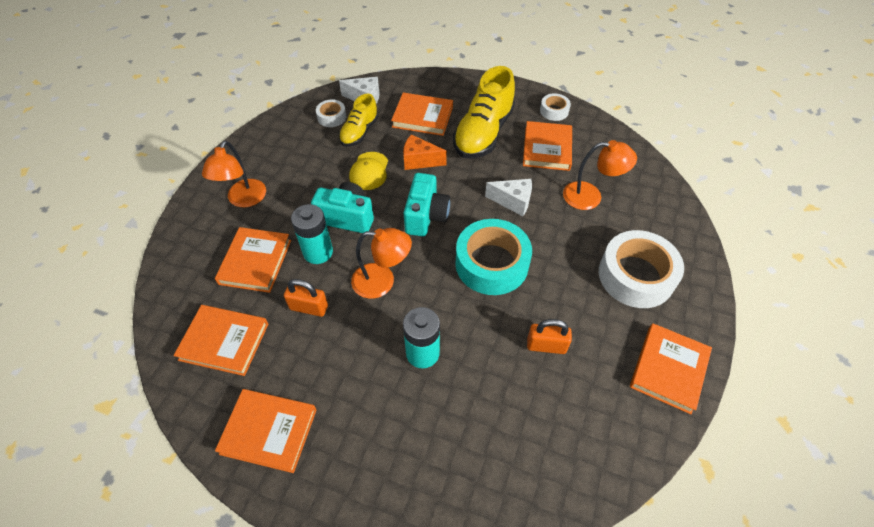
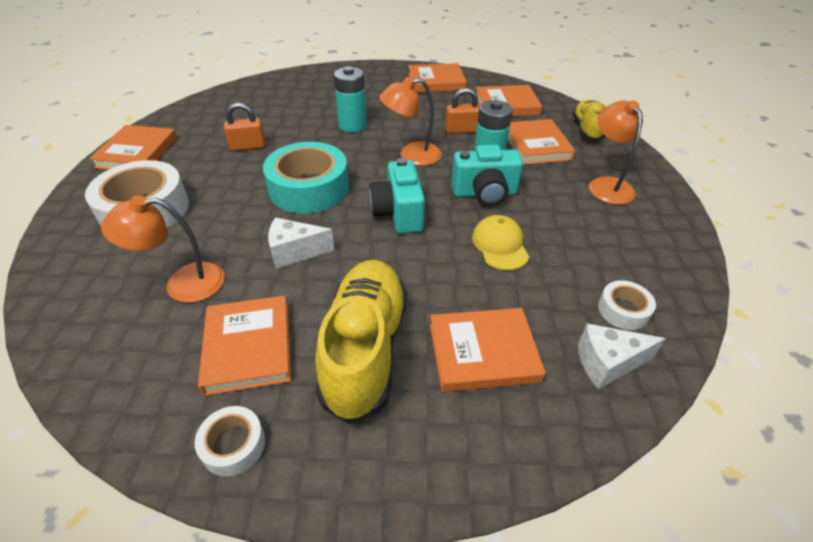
camera: 160 degrees right, 10 degrees down
(359, 132) = (559, 296): yellow shoe -> yellow shoe (586, 129)
(419, 161) = (443, 275): orange cheese -> none

